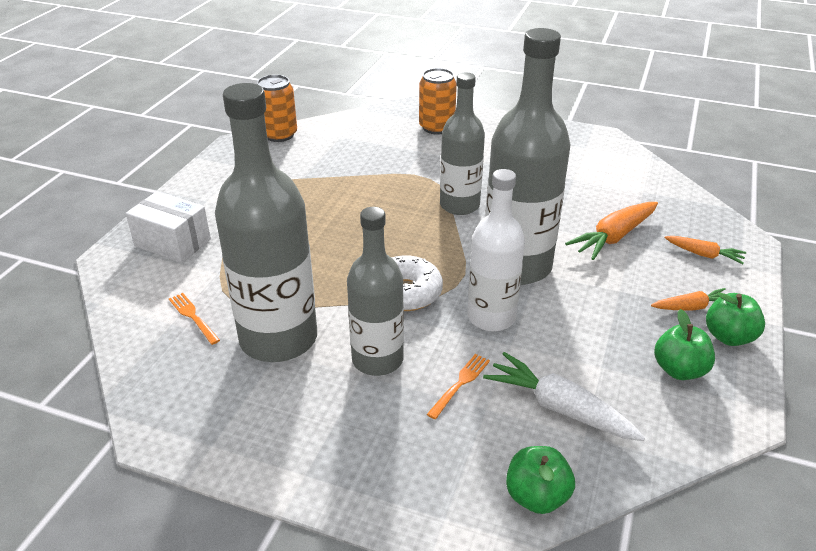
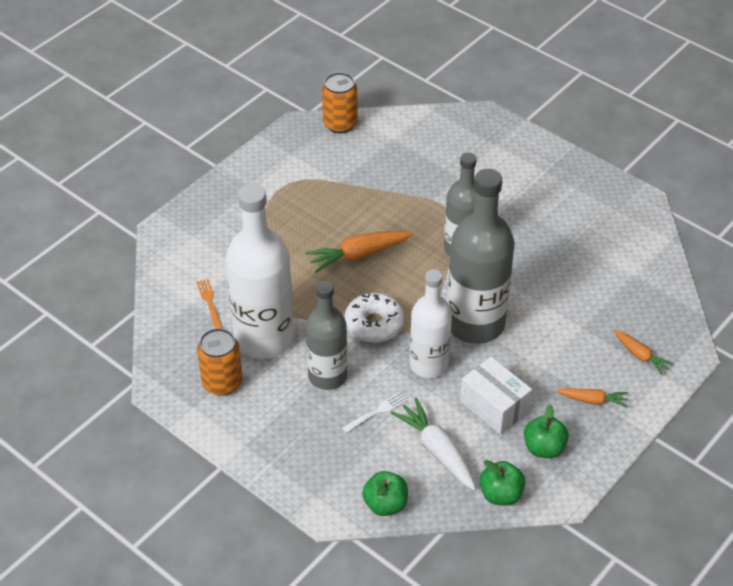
camera: 20 degrees right, 10 degrees up
(173, 243) = (214, 227): white box -> white box (494, 406)
(278, 339) = (264, 338): grey bottle -> white bottle
(436, 127) = (488, 149): orange can -> orange can (222, 382)
(460, 384) = (377, 412): orange fork -> white fork
(613, 237) = (574, 317): orange carrot -> orange carrot (358, 255)
(729, 337) = (603, 433): green apple -> green apple (500, 494)

